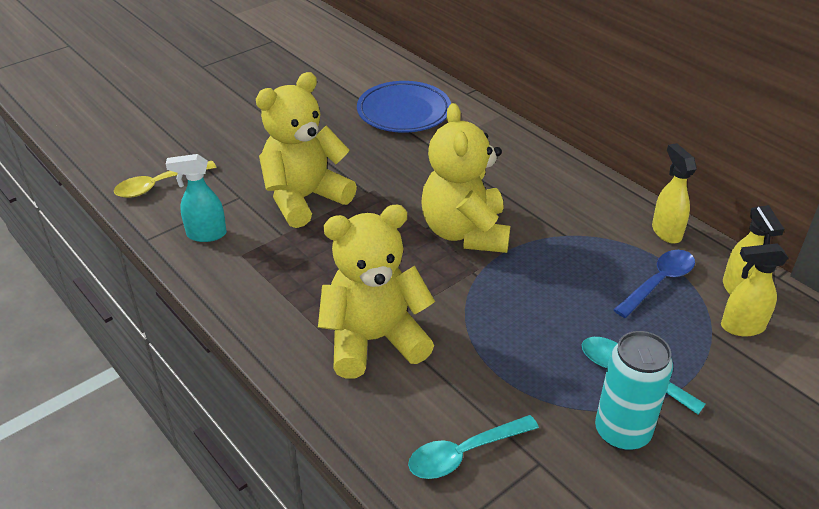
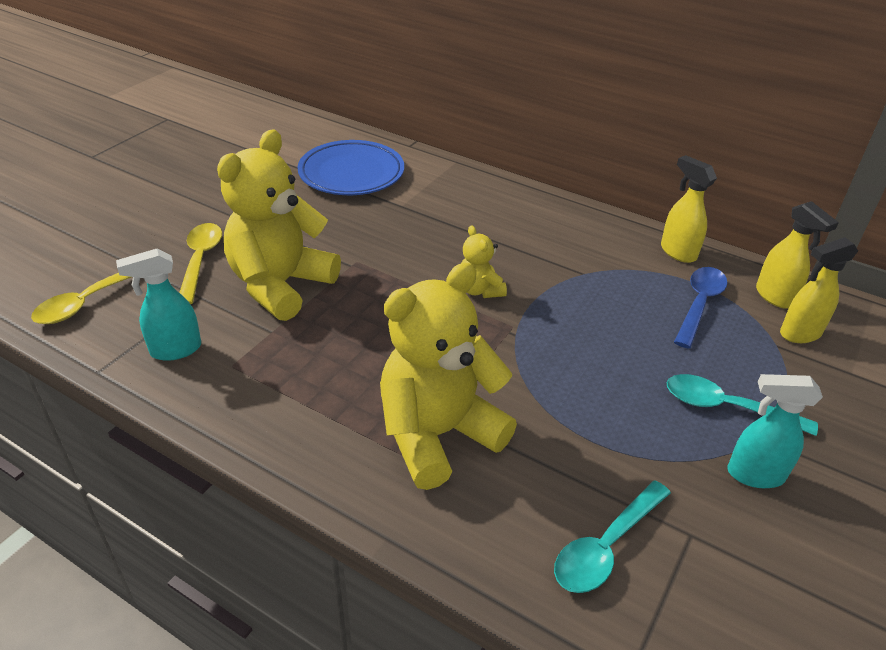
camera: 20 degrees left, 0 degrees up
(251, 167) = (200, 260): none -> yellow spoon
(465, 232) = (479, 290): yellow teddy bear -> yellow teddy bear, size x0.46
(622, 432) = (754, 474): turquoise can -> turquoise spray bottle

